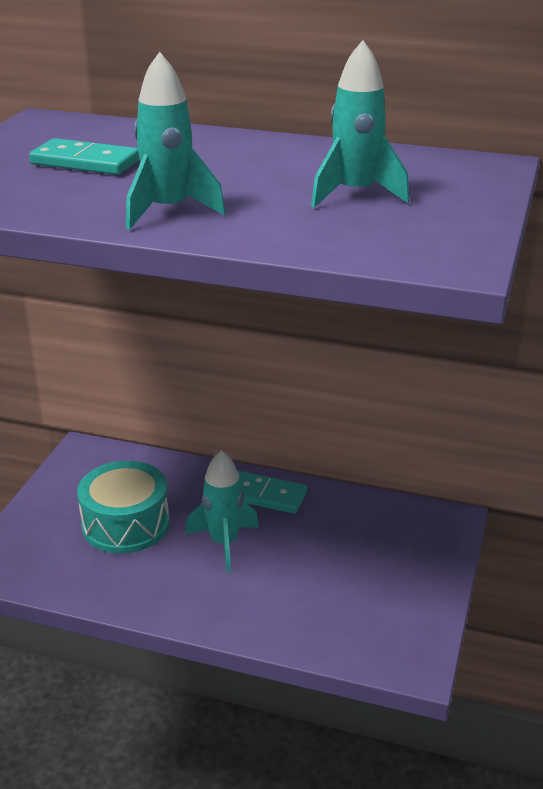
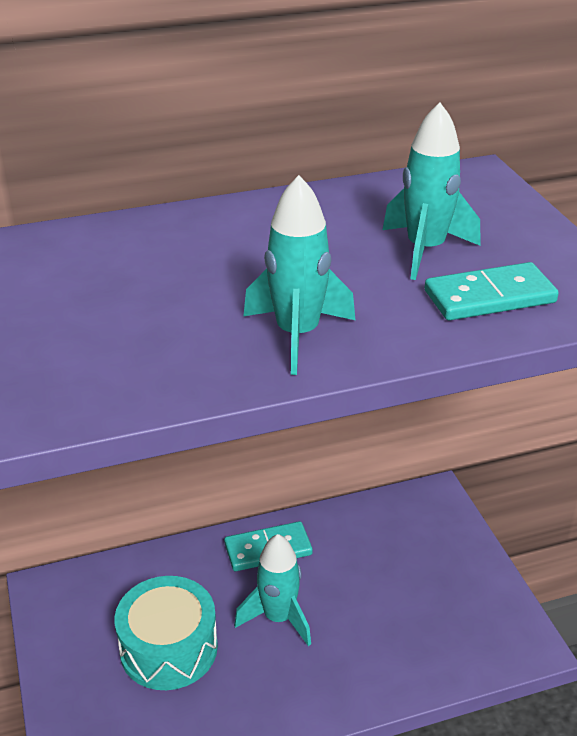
camera: 35 degrees left, 5 degrees up
(85, 162) = (115, 299): turquoise domino -> turquoise domino (489, 297)

